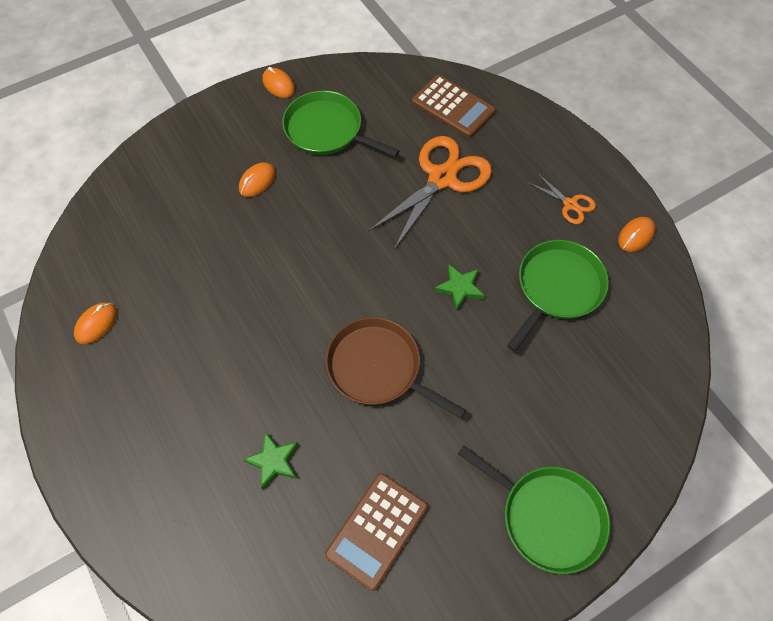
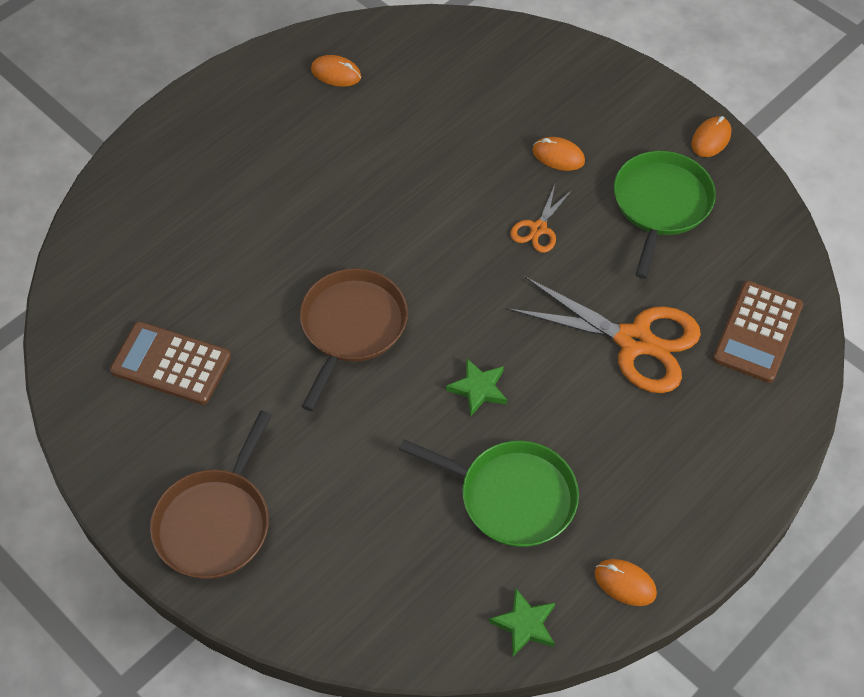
camera: 75 degrees right, 5 degrees down
(273, 461) = (225, 258): green star -> green star (524, 624)
(547, 516) = (215, 522): green pan -> brown pan
(570, 204) = (647, 496): orange scissors -> orange scissors (538, 228)

